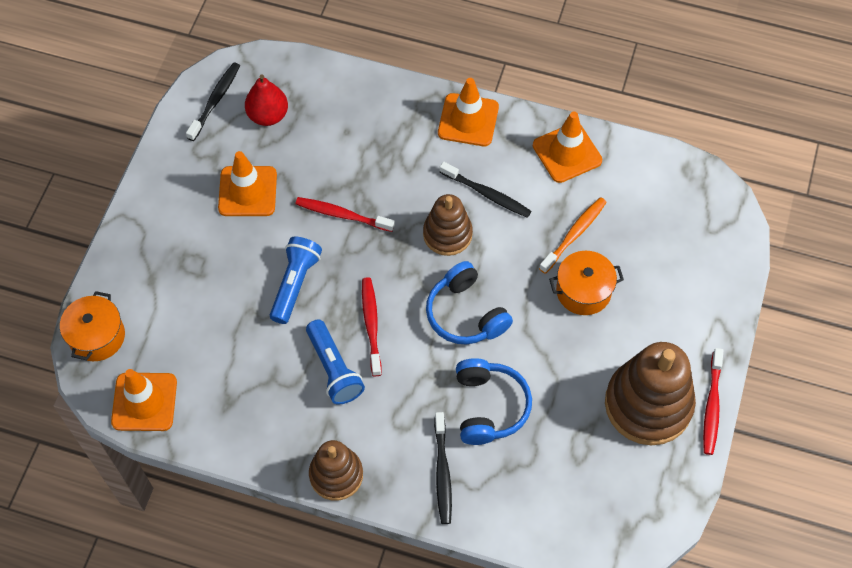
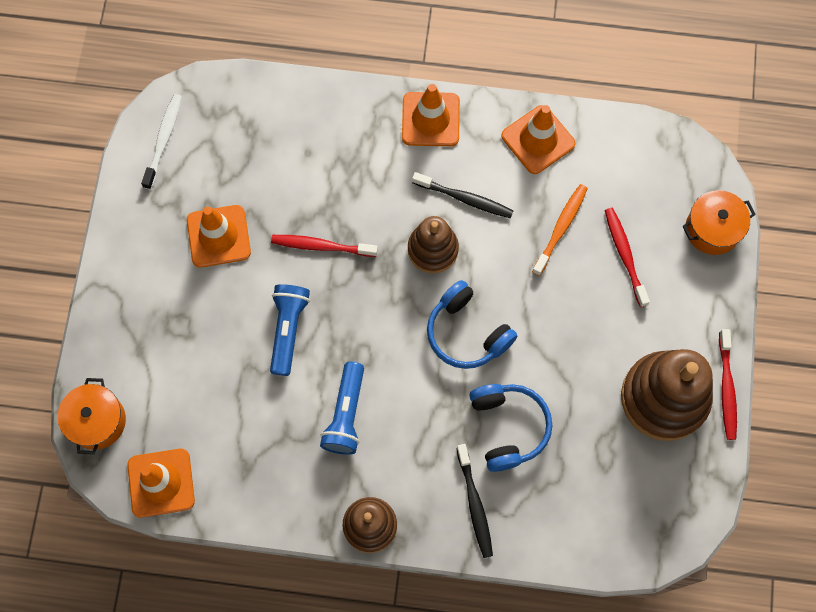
camera: 10 degrees left, 10 degrees up
(215, 101) = (163, 140): black toothbrush -> white toothbrush
(268, 115) = (222, 148): red pear -> none
(334, 369) = (346, 415): blue flashlight -> blue flashlight turned 45 degrees clockwise
(371, 325) = (374, 360): red toothbrush -> red toothbrush (624, 255)
(583, 291) = (580, 288): orange pot -> orange pot (712, 229)

